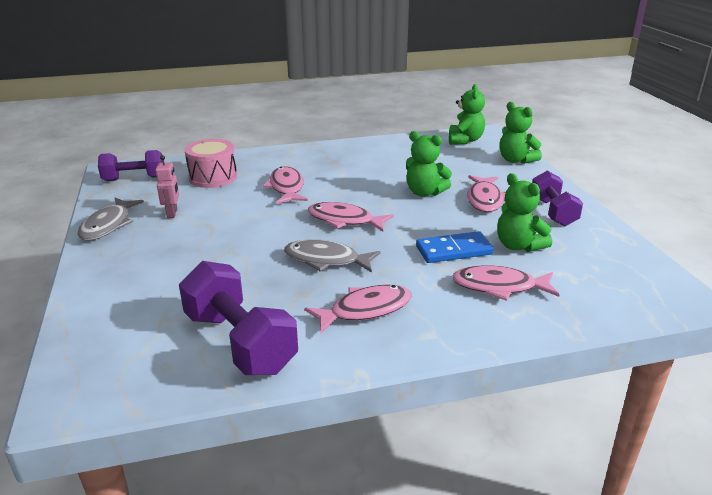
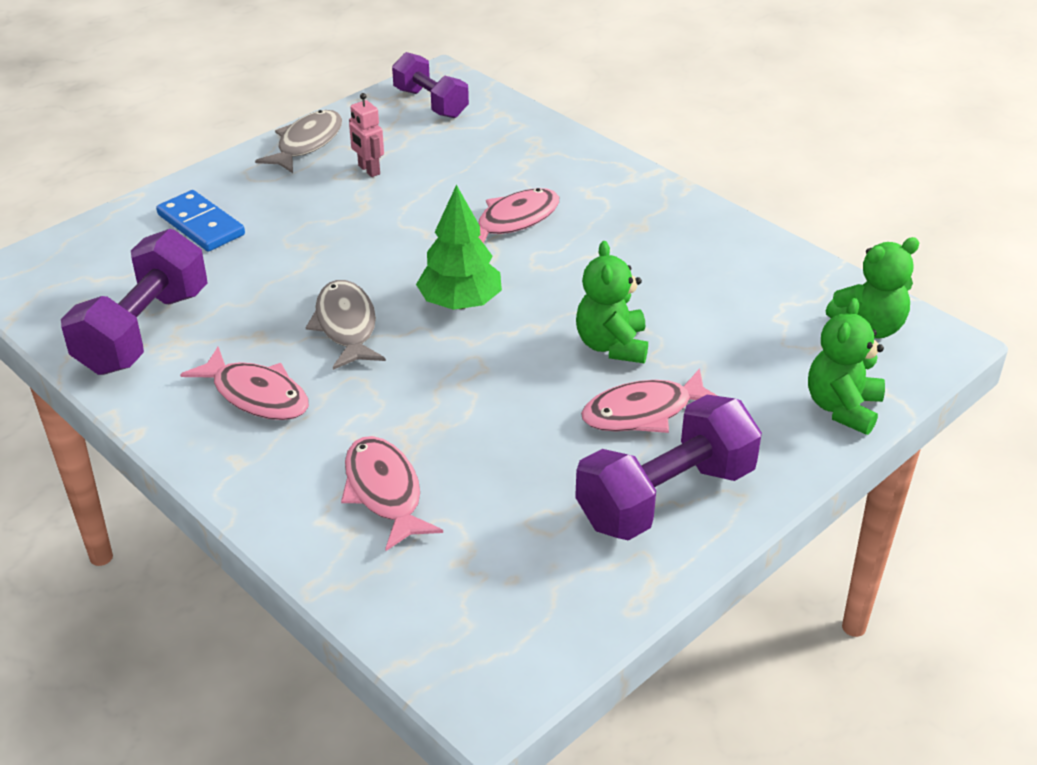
camera: 60 degrees right, 10 degrees up
(108, 225) = (307, 143): grey fish -> grey fish turned 135 degrees clockwise
(172, 213) = (368, 170): pink robot -> pink robot turned 90 degrees clockwise
(213, 177) = (488, 154): pink drum -> none
(344, 220) = (460, 303): pink fish -> green tree
(454, 250) = (453, 425): blue domino -> blue domino (201, 225)
(518, 246) = (516, 484): green teddy bear -> none
(553, 212) = (665, 497): purple dumbbell -> purple dumbbell, size x1.51

